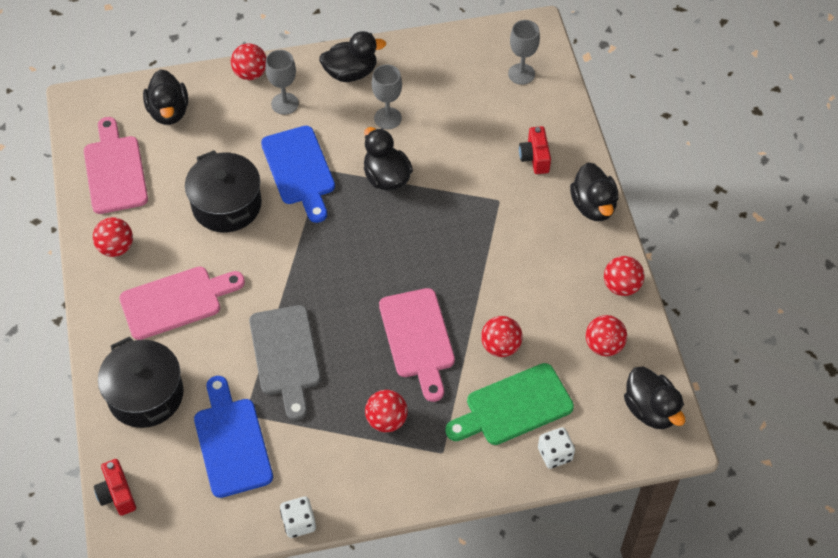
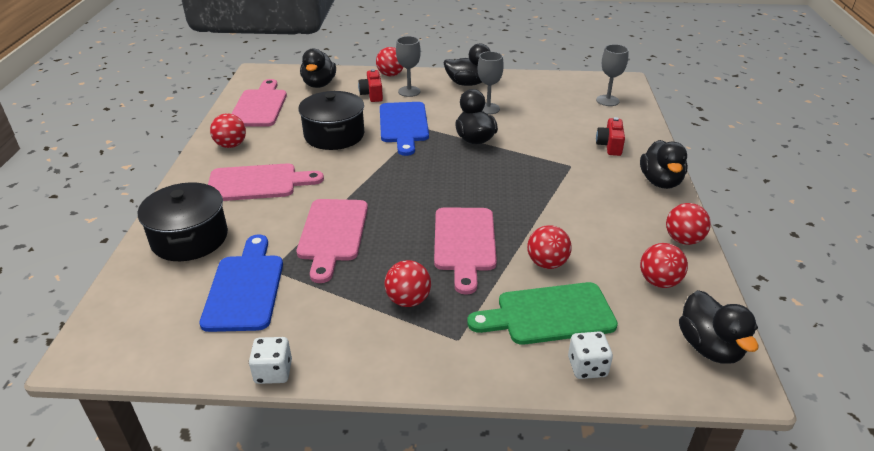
camera: 15 degrees right, 20 degrees down
(117, 494) = (109, 307): red camera -> red camera (372, 94)
(286, 356) = (332, 234): grey cutting board -> pink cutting board

